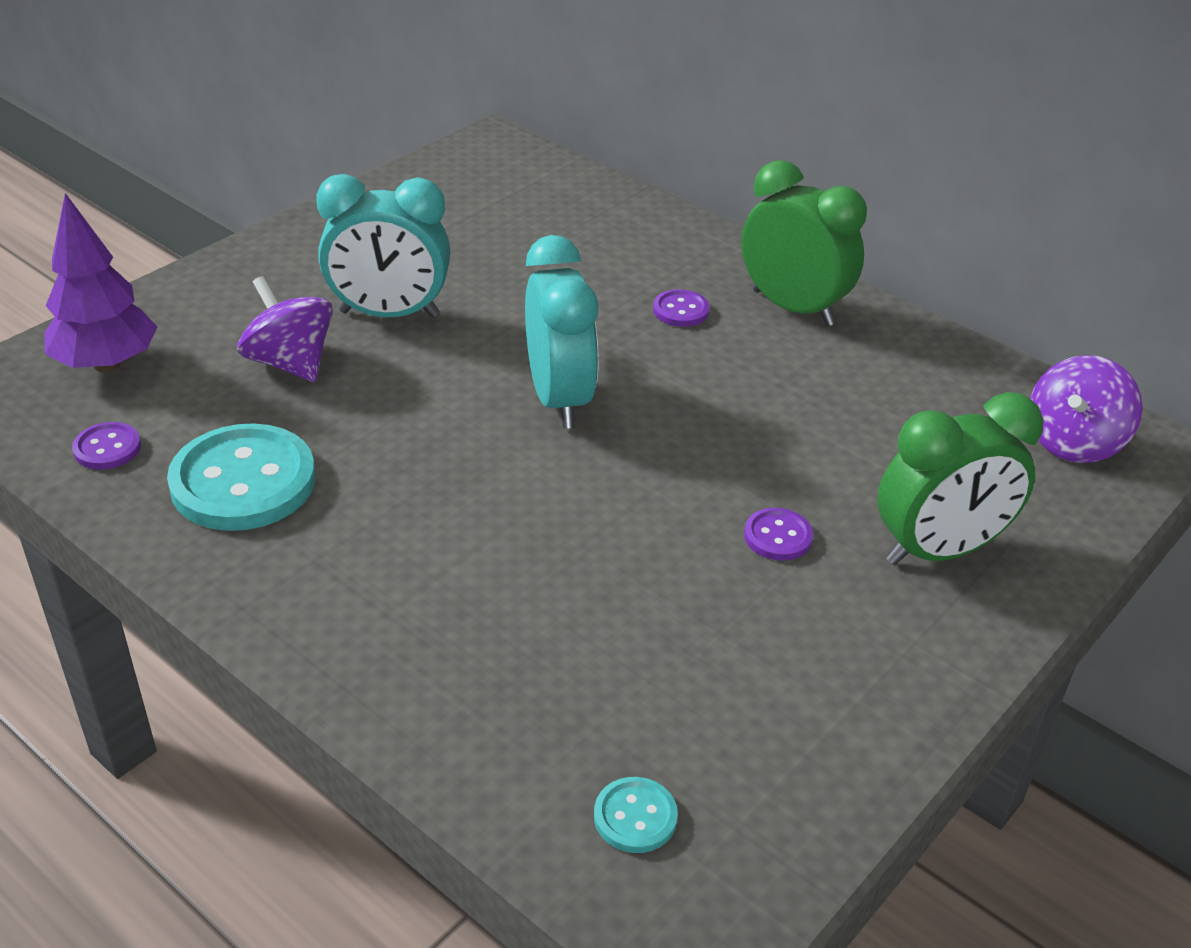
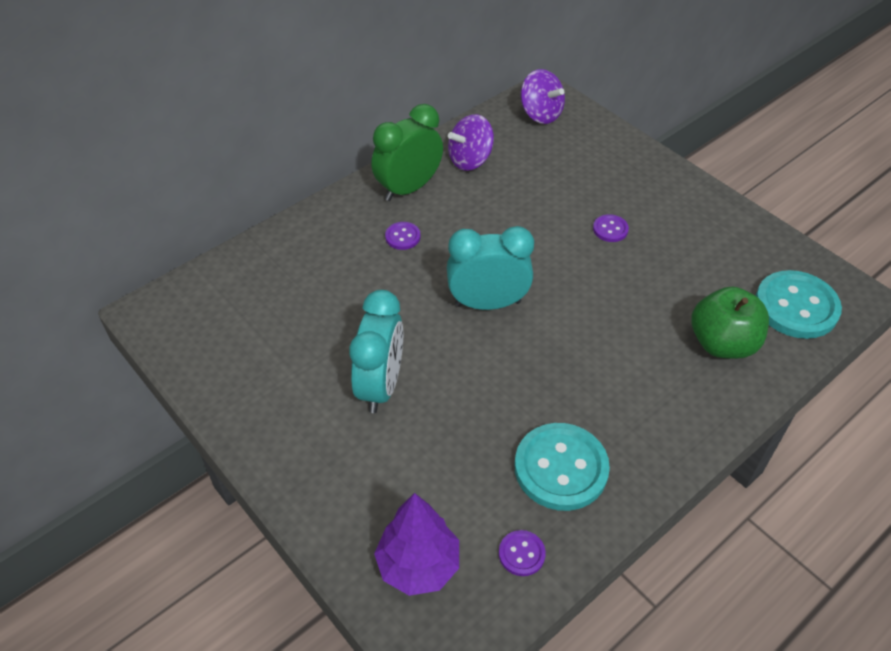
camera: 80 degrees left, 10 degrees up
(290, 363) = (432, 444): purple spinning top -> purple spinning top (470, 160)
(513, 685) = (722, 343): none -> green apple
(635, 817) = (796, 306): turquoise button -> turquoise button, size x2.15
(939, 551) = (619, 176): green clock -> none

